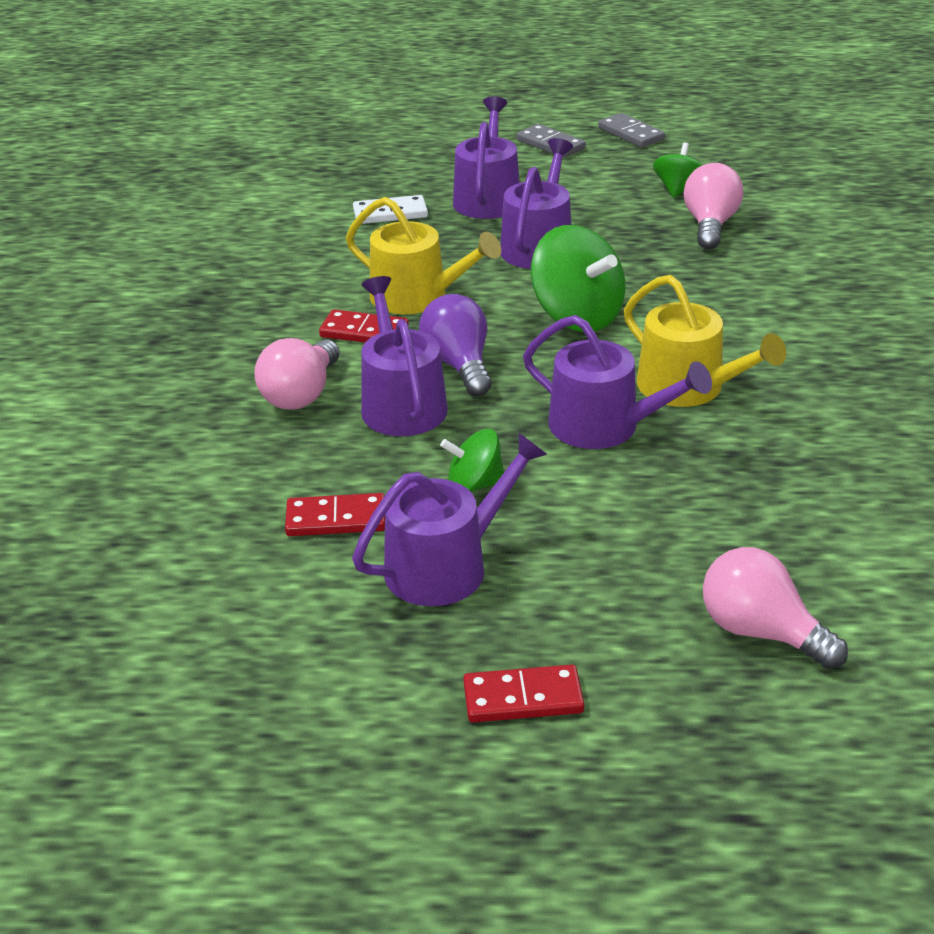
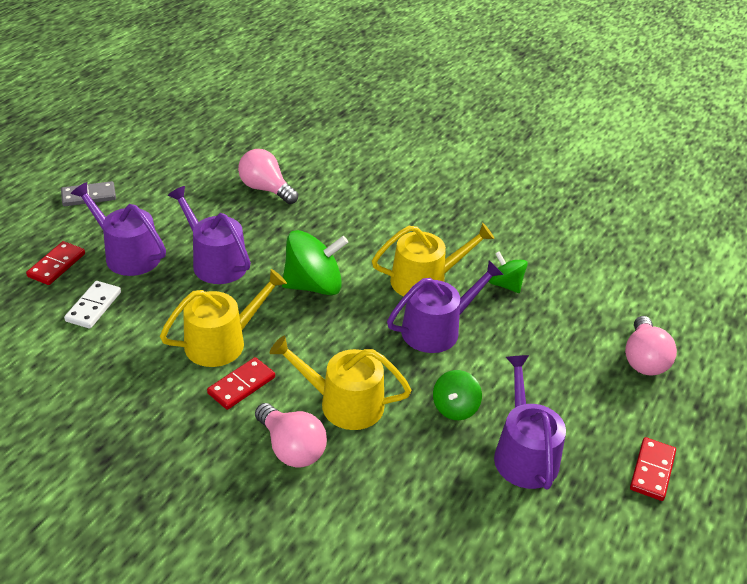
camera: 65 degrees left, 5 degrees up
(336, 519) = (447, 486): red domino -> red domino (57, 265)
(401, 403) = (343, 403): purple watering can -> yellow watering can
(459, 365) = (322, 358): purple light bulb -> none
(631, 134) = (118, 160): grey domino -> none
(678, 189) = (211, 179): green spinning top -> green spinning top (505, 285)
(761, 632) = (643, 359): pink light bulb -> pink light bulb turned 60 degrees counterclockwise

